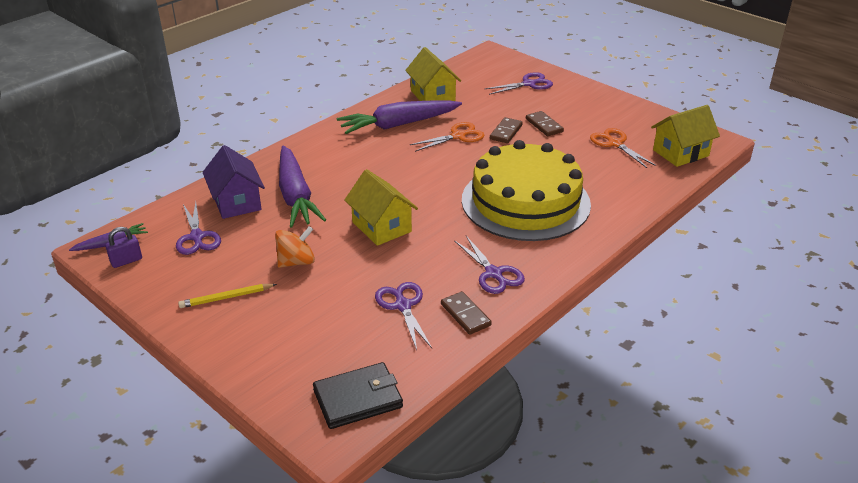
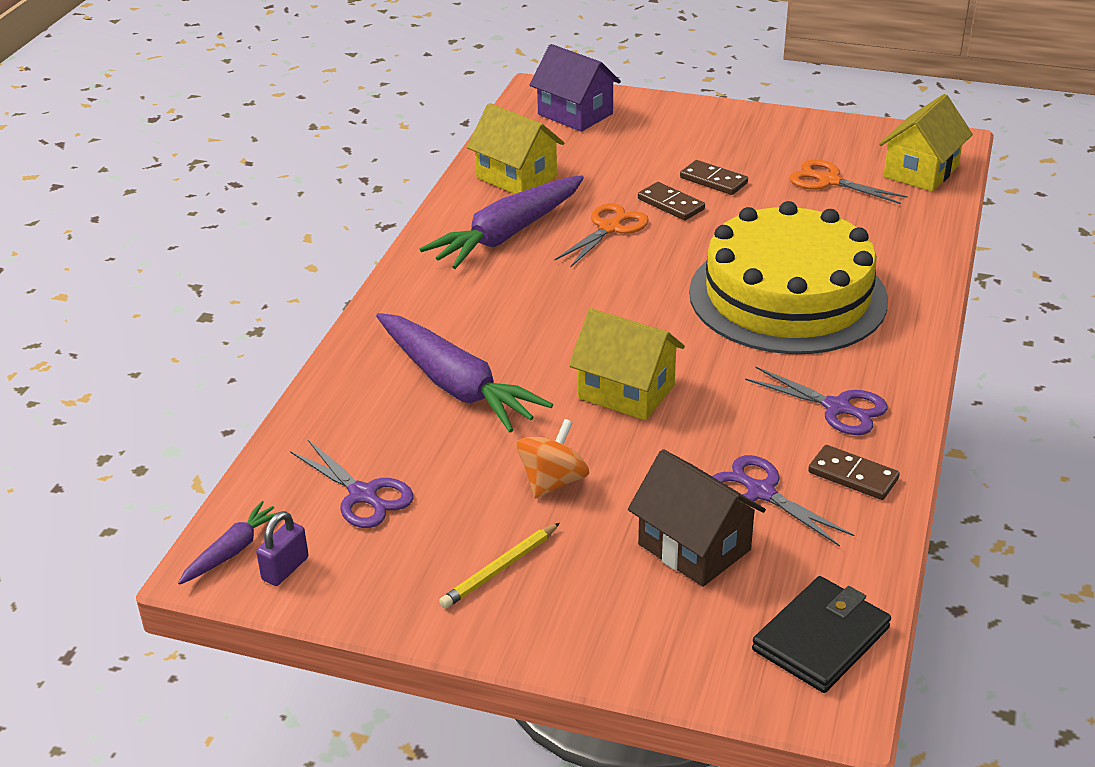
camera: 25 degrees left, 0 degrees up
(237, 202) = (373, 423): purple house -> purple house (575, 114)
(337, 322) = (694, 547): none -> brown house
(506, 132) = (671, 204): brown domino -> brown domino turned 45 degrees counterclockwise
(529, 84) = (638, 125): purple scissors -> none

